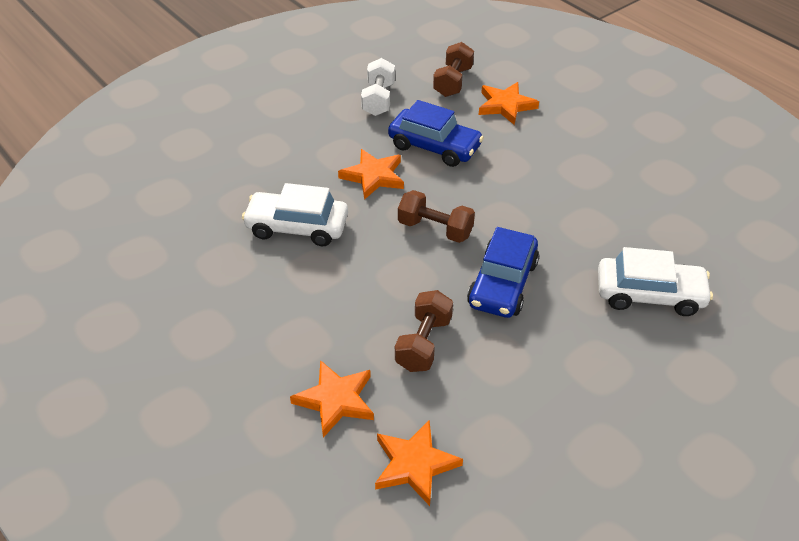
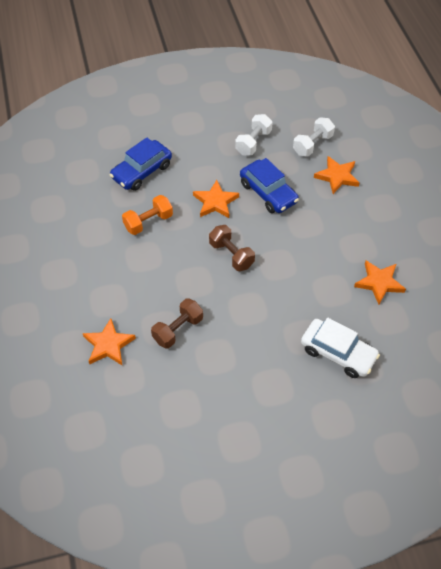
camera: 25 degrees right, 10 degrees up
(297, 227) = (148, 222): white car -> orange dumbbell
(414, 464) = (129, 401): orange star -> orange star (379, 283)
(453, 82) = (312, 144): brown dumbbell -> white dumbbell
(502, 284) = (249, 309): blue car -> blue car (142, 171)

